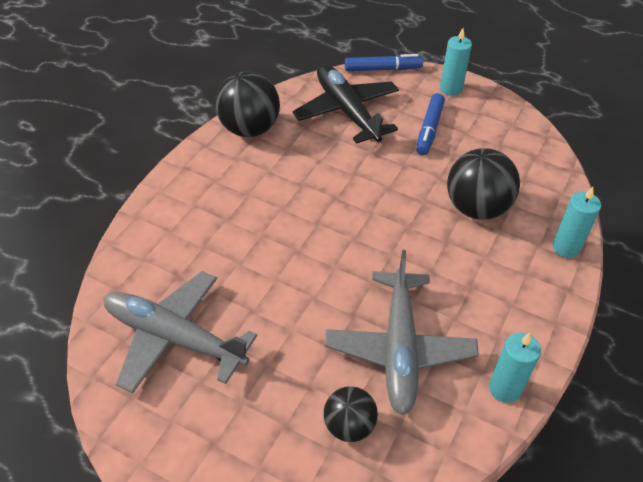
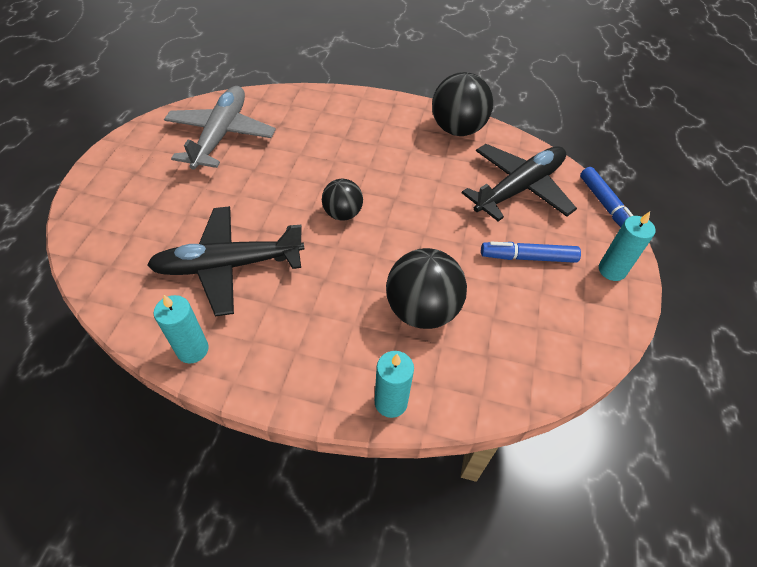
camera: 75 degrees right, 5 degrees up
(349, 426) = (150, 243): black ball -> black ball (342, 213)
(399, 348) = (229, 266): grey plane -> black plane

